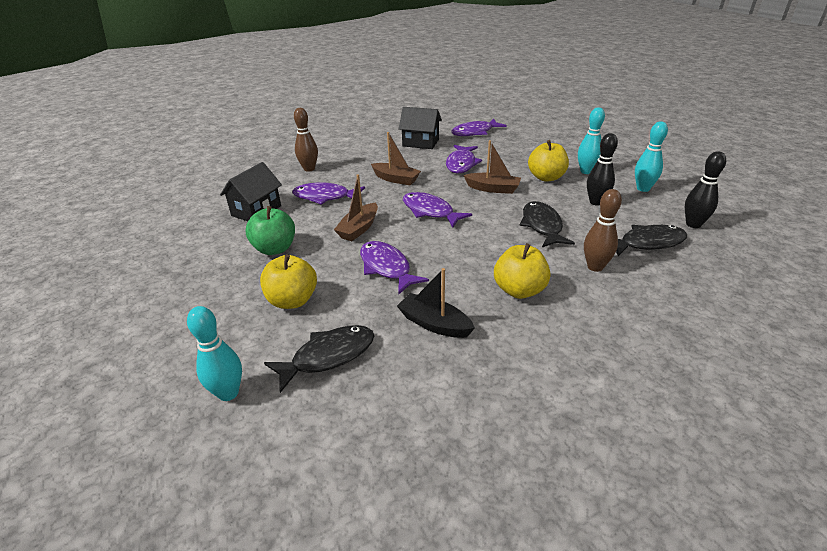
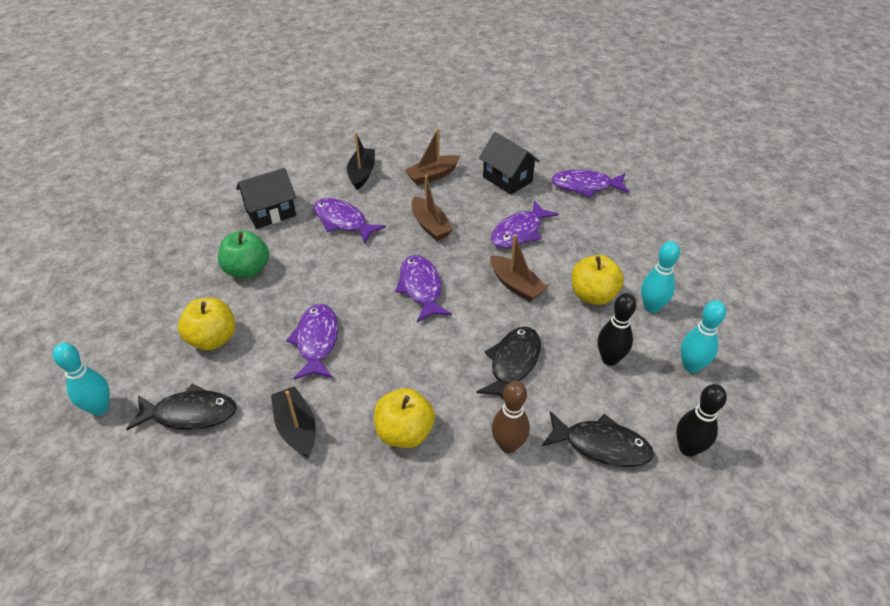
camera: 30 degrees right, 10 degrees up
(309, 169) = (362, 173): brown bowling pin -> black boat
(359, 229) = (336, 279): brown boat -> brown boat (432, 176)

